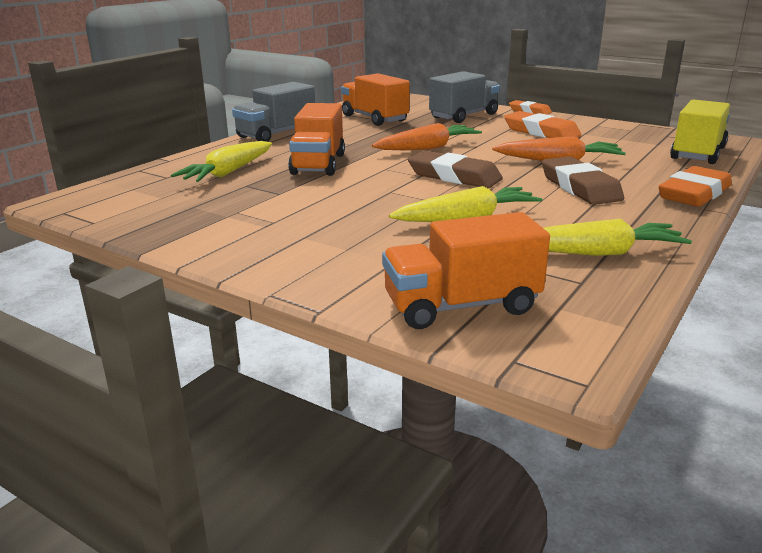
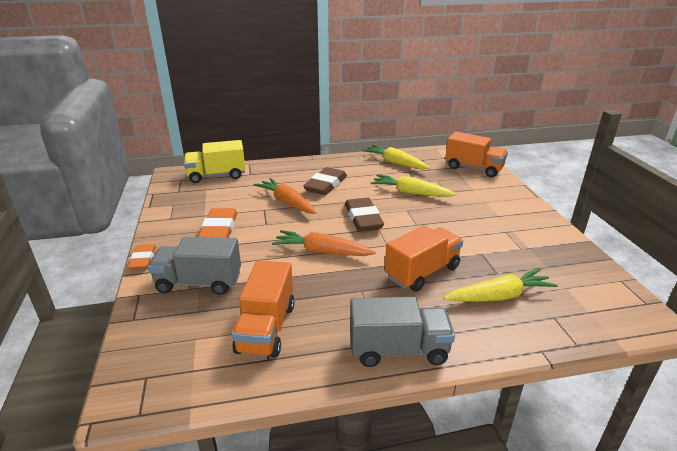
camera: 135 degrees left, 5 degrees up
(694, 194) = (295, 163): orange eraser -> none

